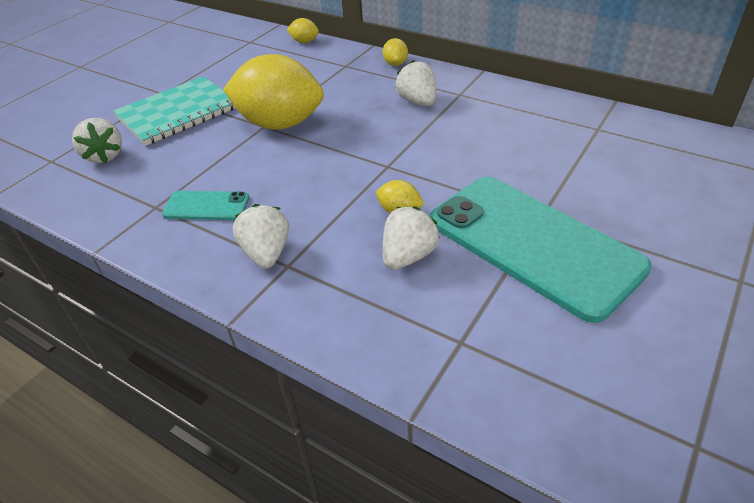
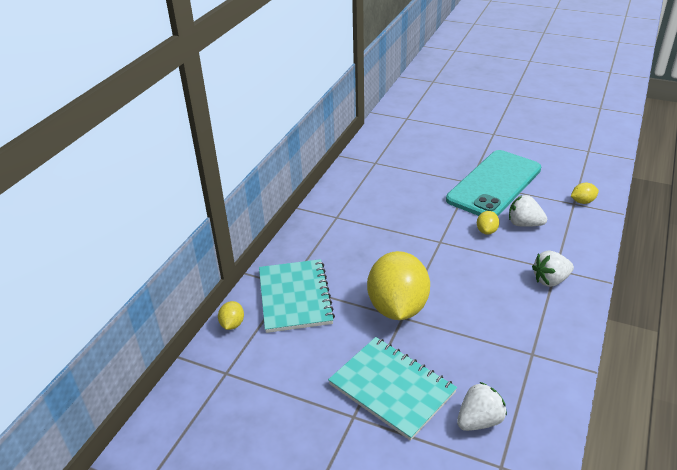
camera: 100 degrees left, 5 degrees down
(206, 206) = (519, 323): turquoise phone -> none
(325, 68) = (295, 297): none -> turquoise notebook
(395, 64) = (286, 254): yellow lemon -> yellow lemon (582, 201)
(418, 102) = (351, 236): white strawberry -> none

